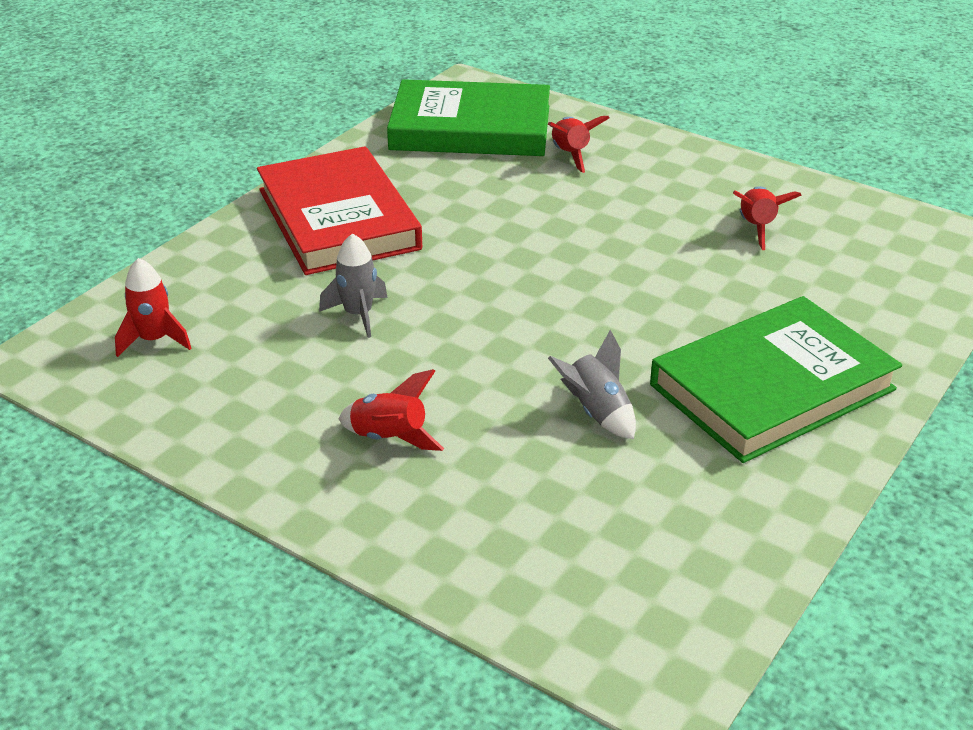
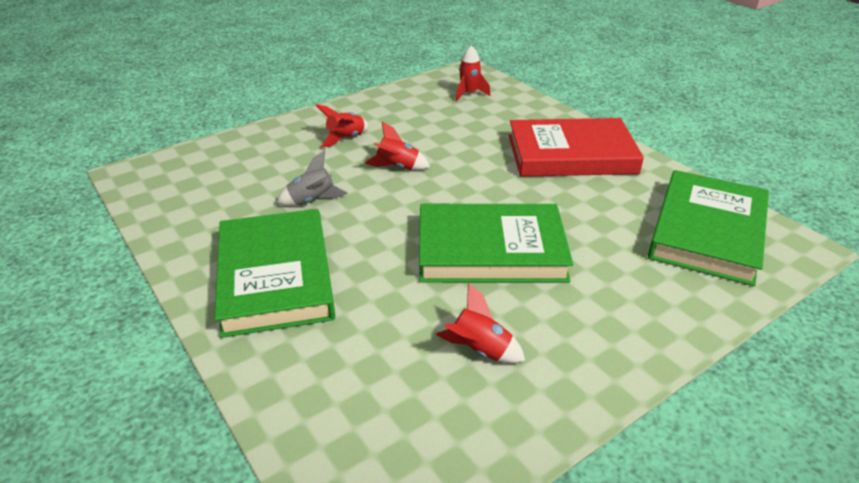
camera: 110 degrees right, 0 degrees up
(358, 314) = (458, 146): grey rocket -> none
(570, 155) = (648, 274): red rocket -> red rocket (397, 167)
(599, 246) = (490, 250): none -> green book

